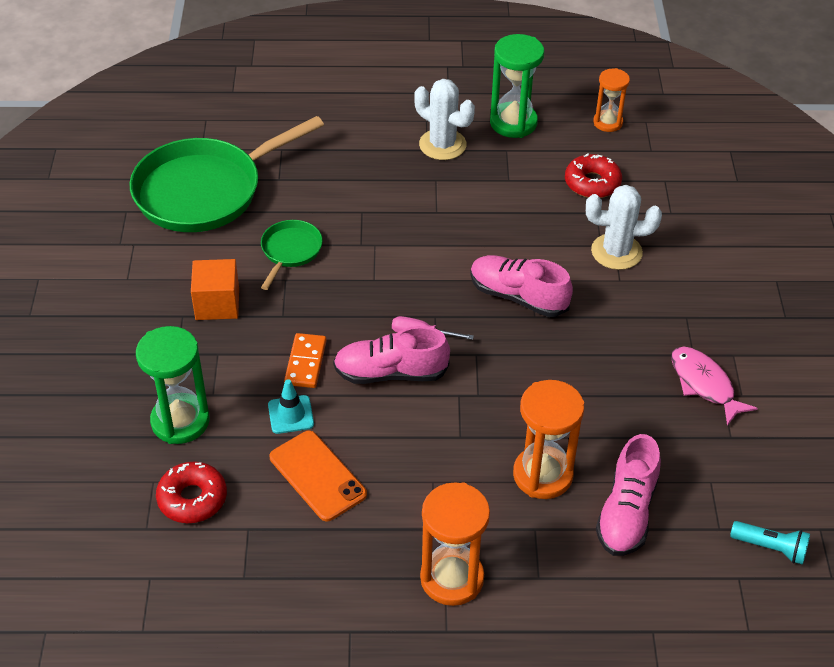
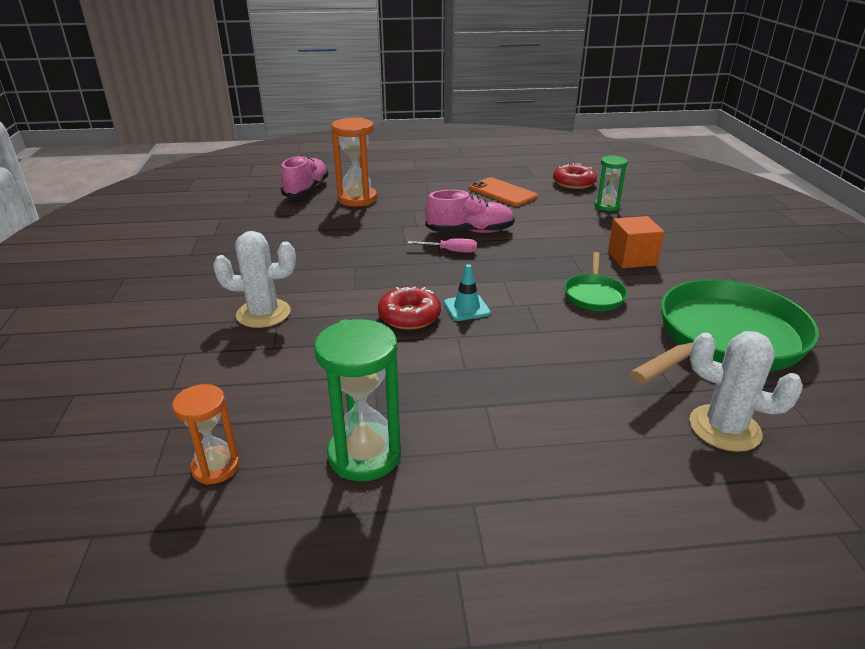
camera: 175 degrees right, 15 degrees down
(180, 421) = (607, 206): green hourglass -> green hourglass, size x0.62
(291, 415) = (534, 212): turquoise traffic cone -> turquoise traffic cone (466, 308)
(306, 363) = (537, 233): orange domino -> none
(442, 145) = (465, 413): white cactus -> white cactus (724, 428)
(452, 578) = (412, 169): orange hourglass -> none
(518, 297) = (368, 276): pink shoe -> none
(592, 183) = (268, 378): red donut -> red donut (409, 316)
(704, 384) = (224, 238): pink fish -> none
(770, 548) = (223, 184): turquoise flashlight -> none

